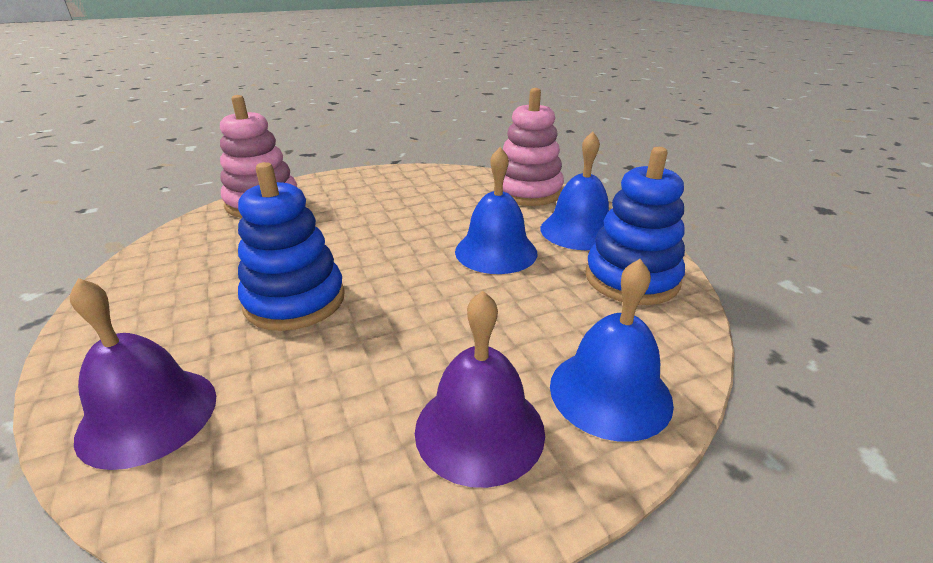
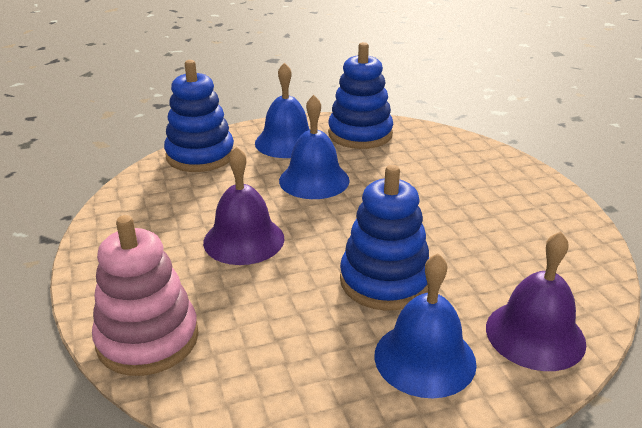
camera: 85 degrees left, 0 degrees up
(479, 429) = (511, 199): purple bell -> purple bell (244, 240)
(528, 192) = (200, 155): pink stacking toy -> blue stacking toy
(610, 392) = (473, 158): blue bell -> blue bell (425, 358)

